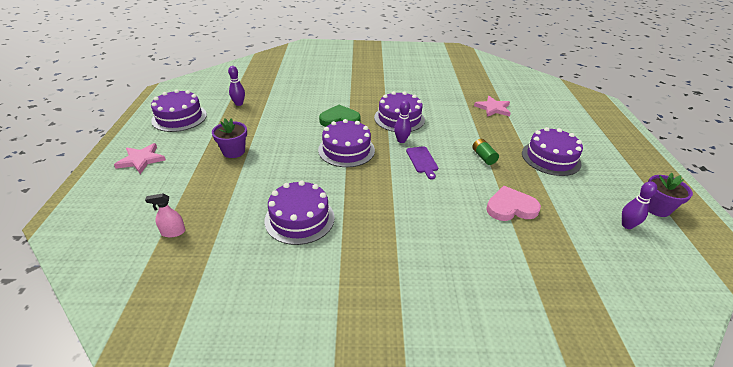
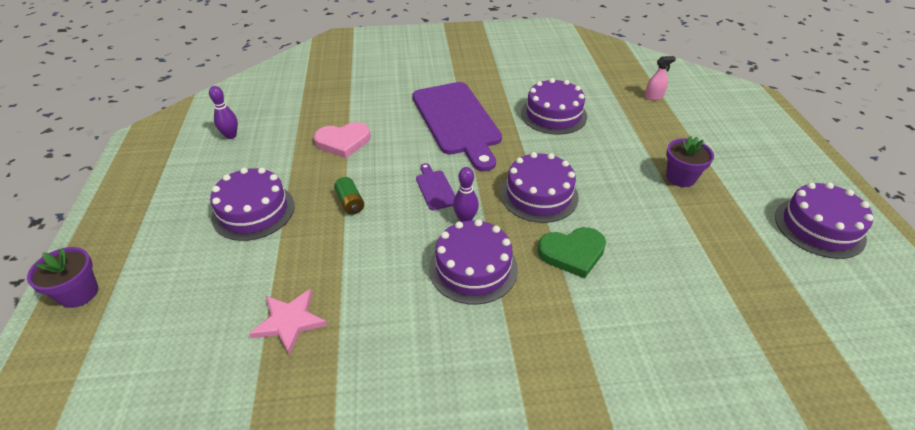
camera: 175 degrees right, 5 degrees up
(141, 160) = (773, 155): pink star -> none
(239, 104) = (765, 272): purple bowling pin -> none
(402, 220) = (457, 121): none -> purple cutting board
(656, 208) = (178, 155): purple flower pot -> purple flower pot (79, 293)

